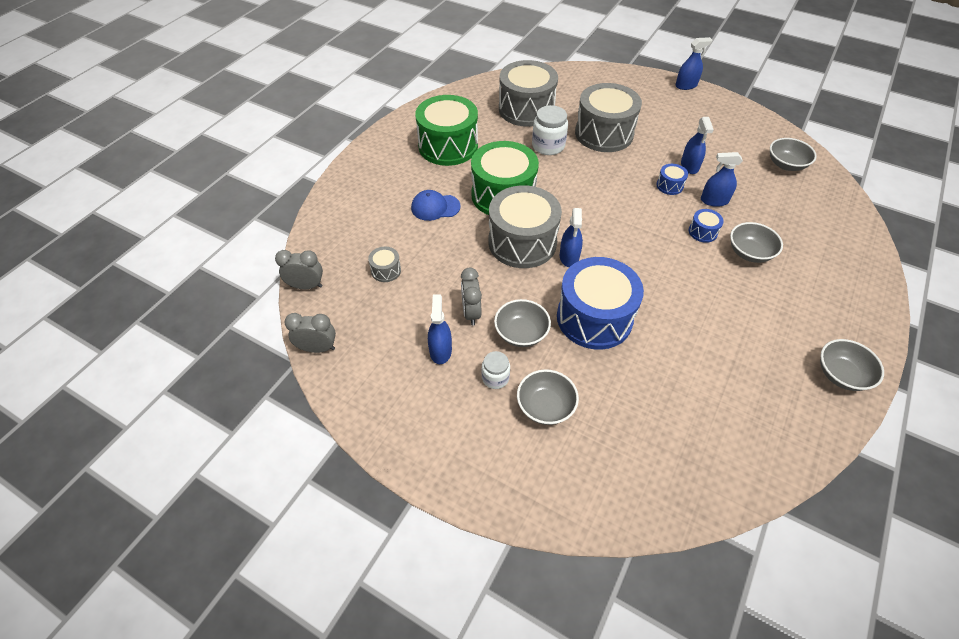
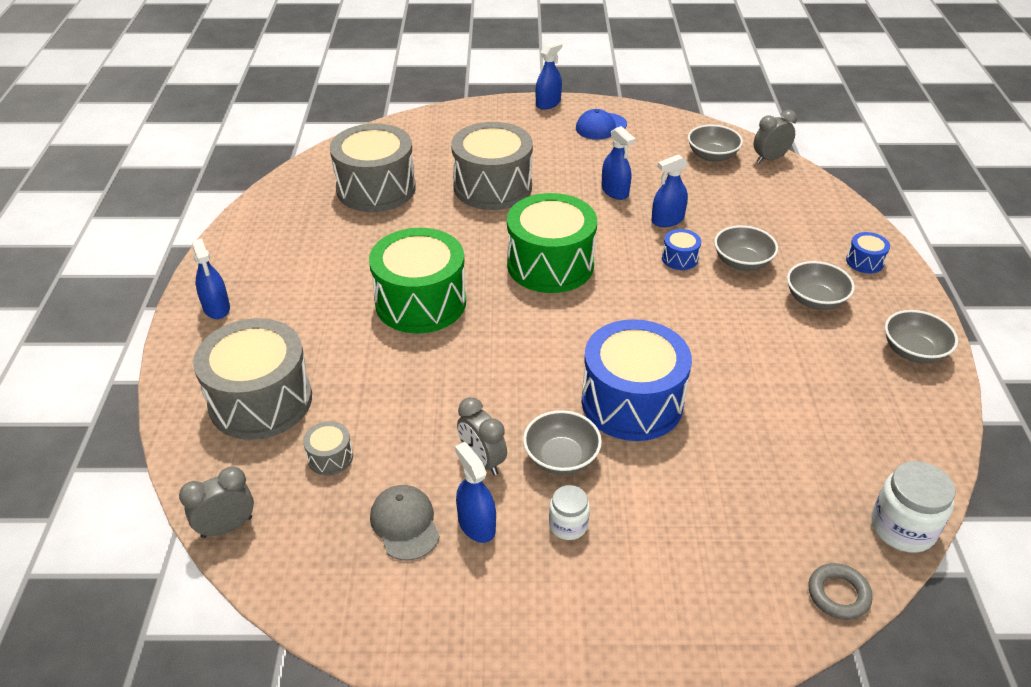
camera: 30 degrees left, 10 degrees down
(317, 348) = (304, 602): grey clock -> grey clock (769, 159)
(400, 330) = (405, 524): none -> grey cap
(435, 207) = (341, 350): blue cap -> blue cap (601, 126)
(448, 146) = (303, 268): green drum -> green drum (550, 264)
(522, 242) = (485, 350): grey drum -> grey drum (261, 401)
(545, 406) = (650, 529): grey bowl -> grey bowl (815, 300)
(548, 146) = (435, 223): white jar -> white jar (902, 527)
(569, 257) = (553, 344): blue spray bottle -> blue spray bottle (216, 308)
(643, 515) = (838, 594): none -> grey ring
(669, 186) = (609, 220): blue drum -> blue drum (864, 262)

